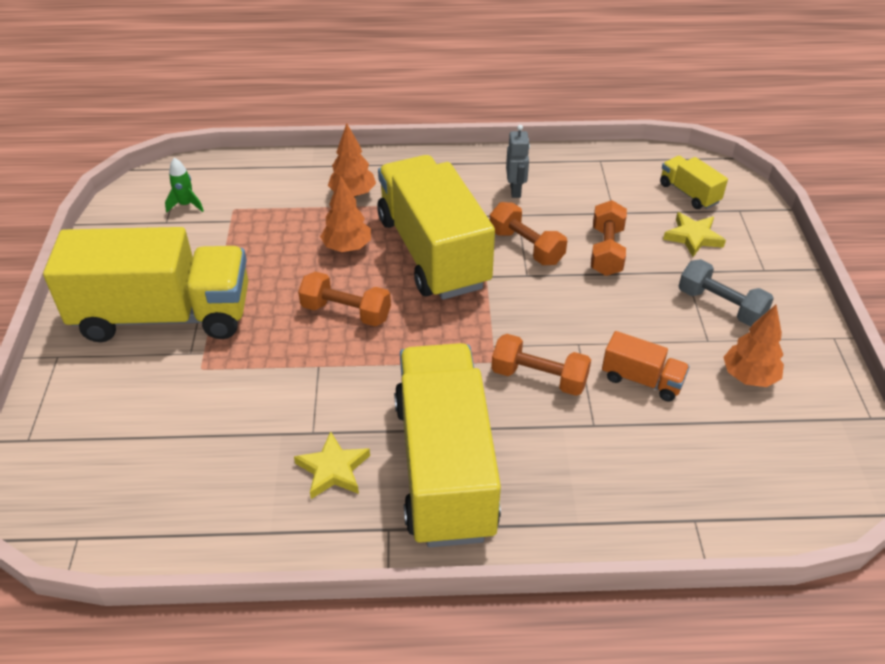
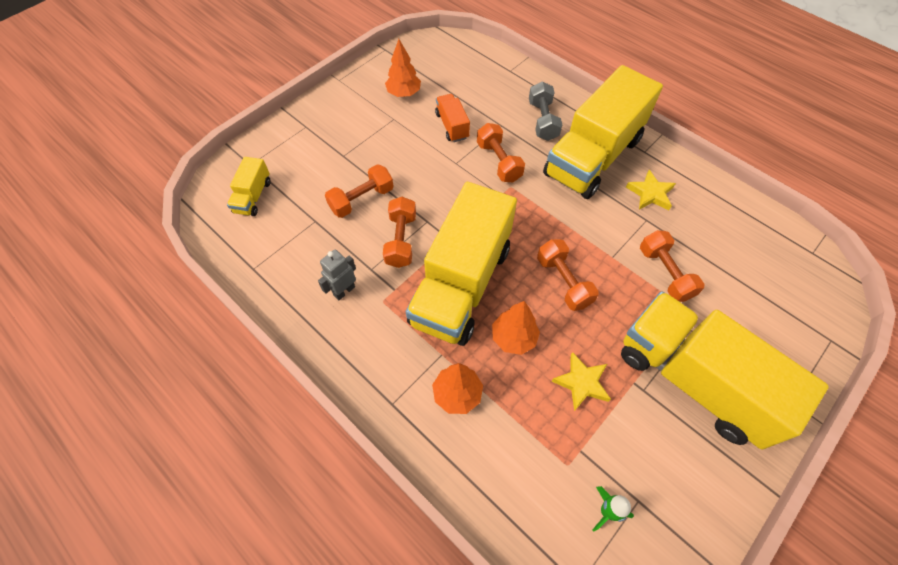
camera: 135 degrees left, 15 degrees up
(250, 387) = (665, 273): none -> orange dumbbell
(693, 237) = (304, 169): yellow star -> yellow star (581, 383)
(720, 306) = (359, 127): grey dumbbell -> grey dumbbell (542, 121)

